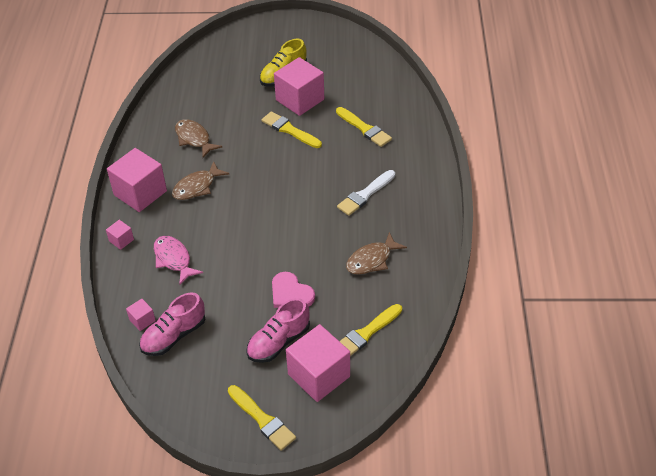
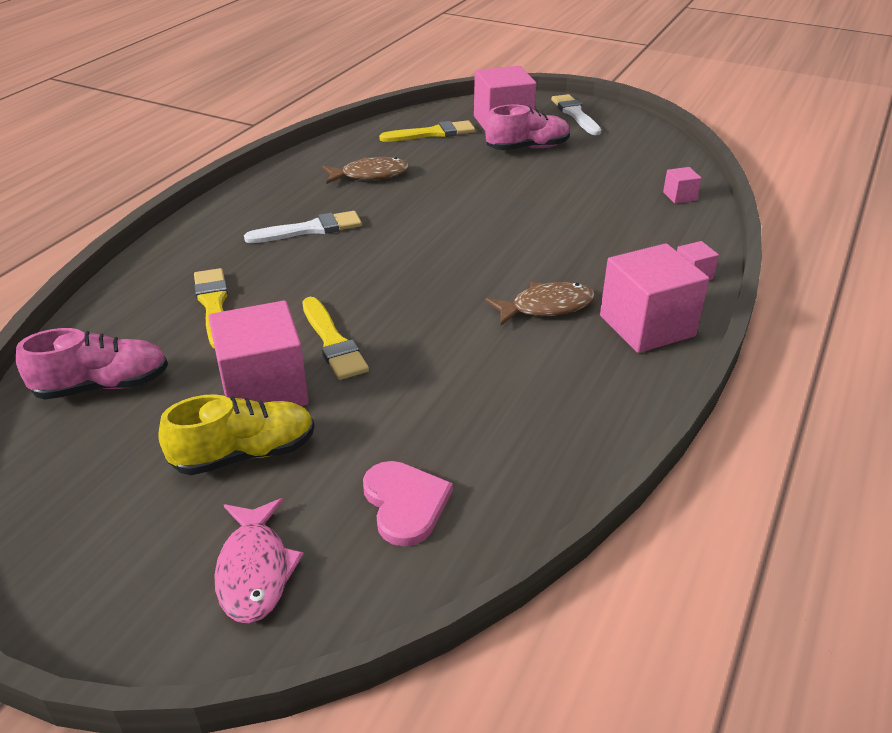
camera: 155 degrees left, 10 degrees down
(173, 259) = (619, 236): pink fish -> pink fish (255, 570)
(174, 336) = (644, 177): pink shoe -> pink shoe (102, 386)
(194, 139) = (513, 383): brown fish -> none
(262, 419) = (575, 114): yellow brush -> white brush
(291, 293) = (487, 174): pink heart -> pink heart (405, 503)

